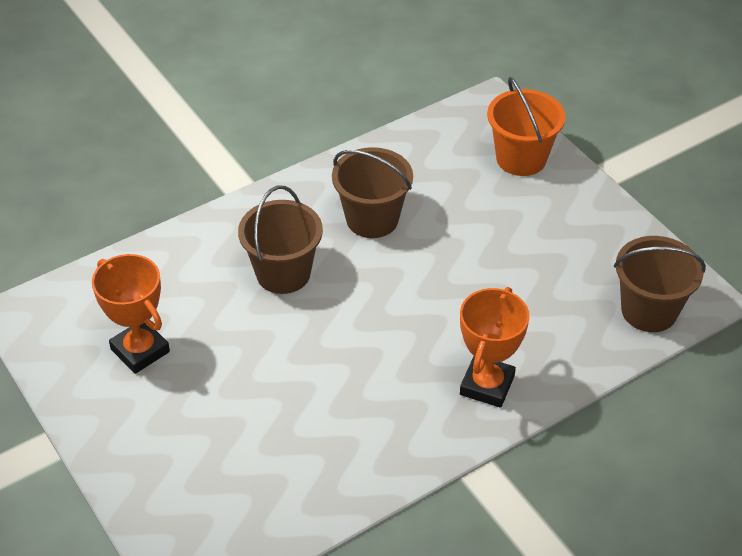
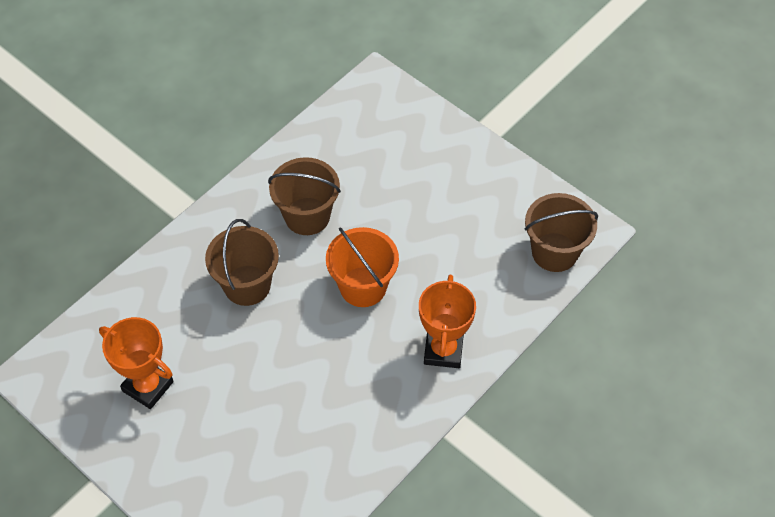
camera: 15 degrees left, 10 degrees up
(521, 158) = (416, 130): orange bucket -> orange bucket (363, 287)

